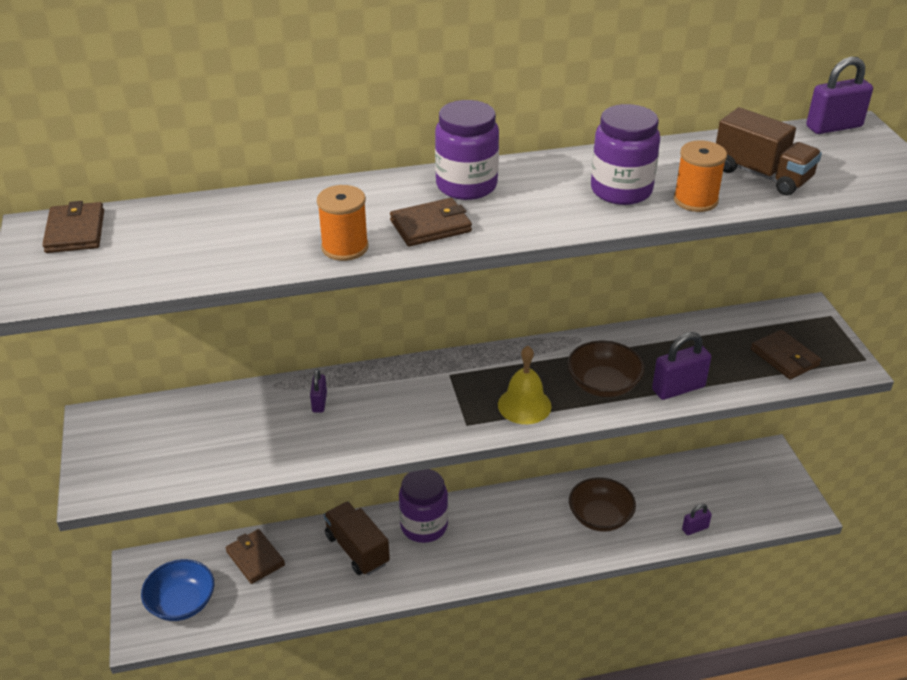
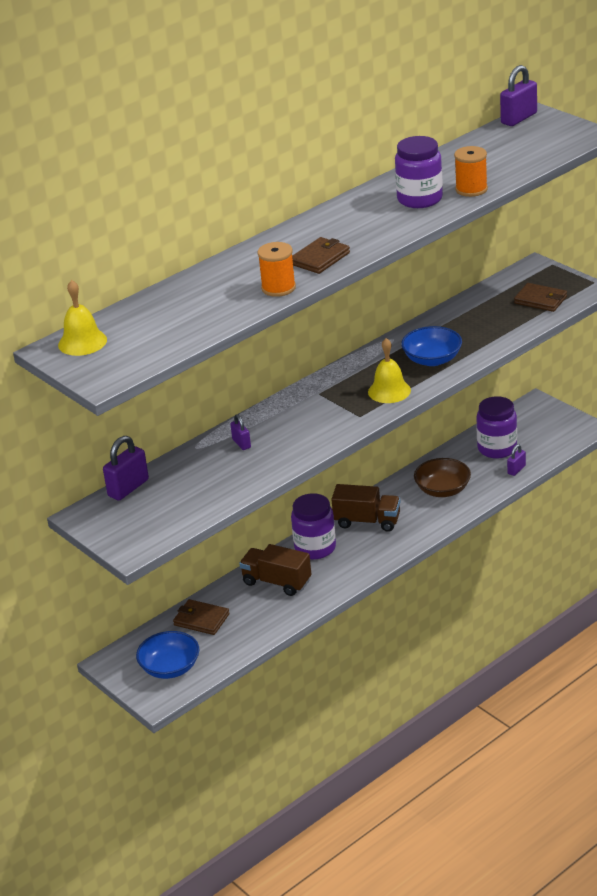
camera: 25 degrees left, 5 degrees down
(75, 231) = (82, 342): brown wallet -> yellow bell
(466, 185) = (316, 229): purple jar -> purple jar (497, 448)
(603, 384) = (432, 359): brown bowl -> blue bowl
(678, 388) = (484, 343): purple padlock -> purple padlock (128, 488)
(762, 175) = (499, 161): brown truck -> brown truck (367, 521)

